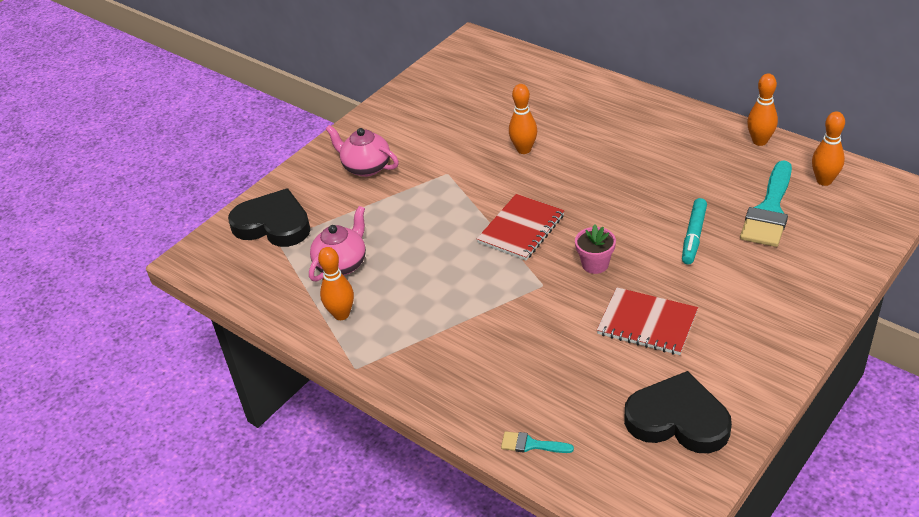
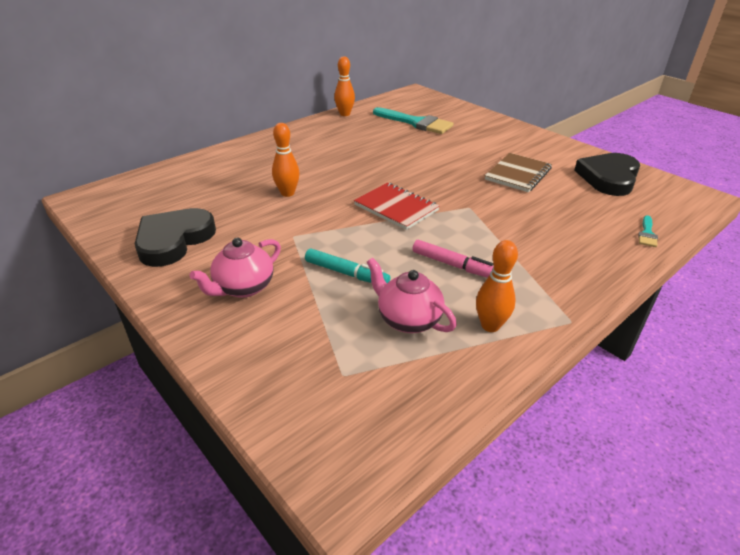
camera: 85 degrees left, 5 degrees down
(273, 224) = (306, 378): black heart -> black heart (174, 240)
(425, 283) = (453, 265): none -> pink marker
(595, 264) = (451, 183): pink flower pot -> none
(647, 323) = (518, 174): red notebook -> brown notebook
(693, 236) = (432, 147): turquoise marker -> turquoise marker (346, 273)
(824, 181) = (395, 106): orange bowling pin -> none

